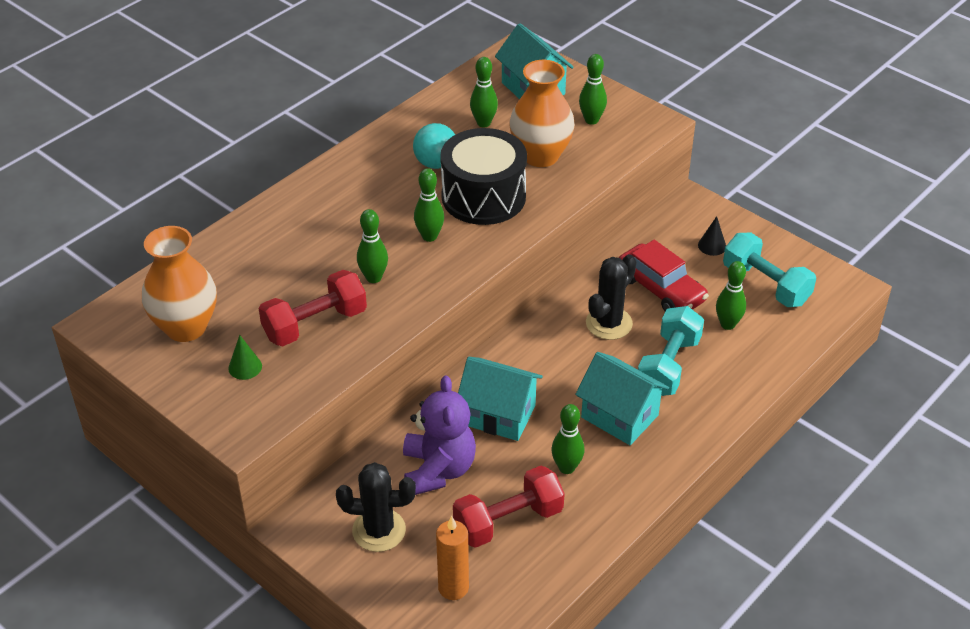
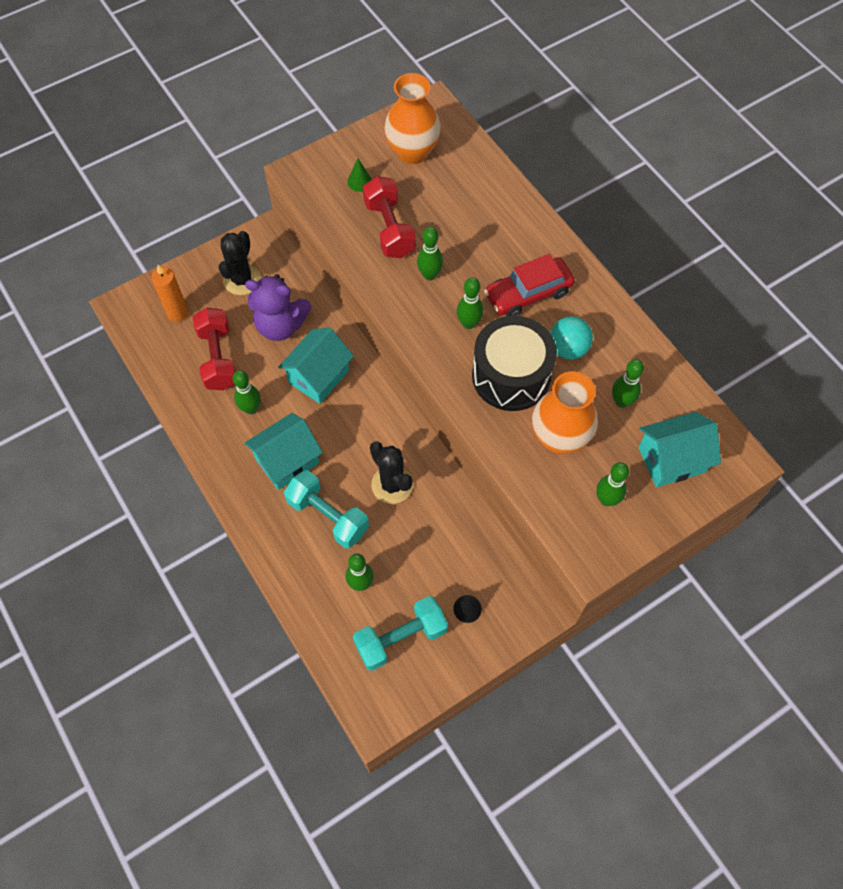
camera: 105 degrees right, 20 degrees up
(660, 289) = (421, 541): red car -> red car (528, 294)

